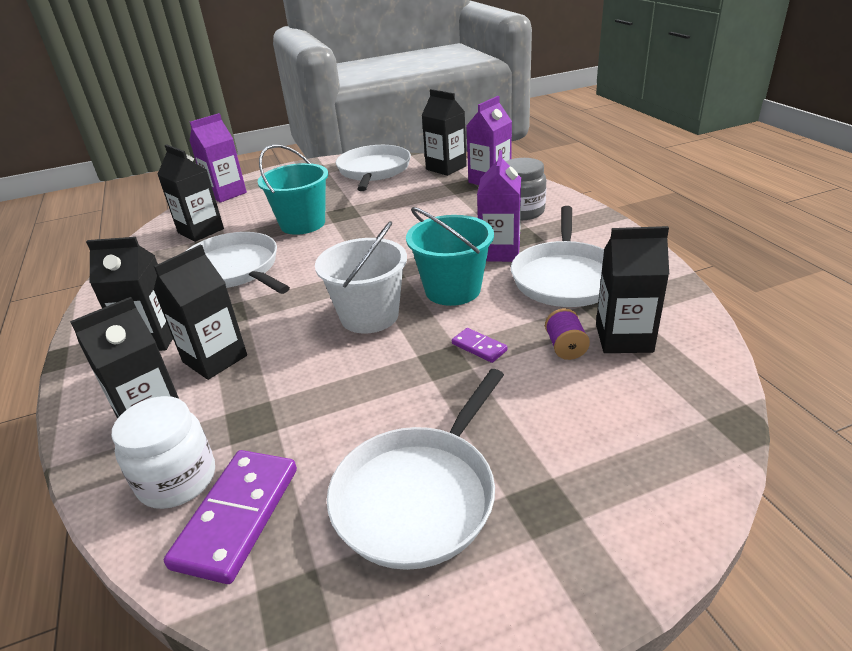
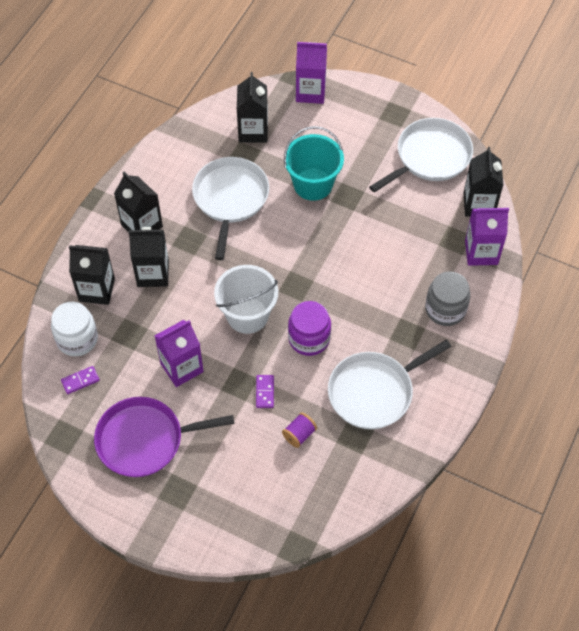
camera: 45 degrees right, 25 degrees up
(237, 516) = (80, 380): purple domino -> purple domino, size x0.49
(419, 495) = (145, 440): white pan -> purple pan
(452, 290) = (309, 338): turquoise bucket -> purple jar
(499, 252) = (375, 334): purple carton -> purple carton (182, 367)
(624, 338) = (331, 459): black carton -> none

